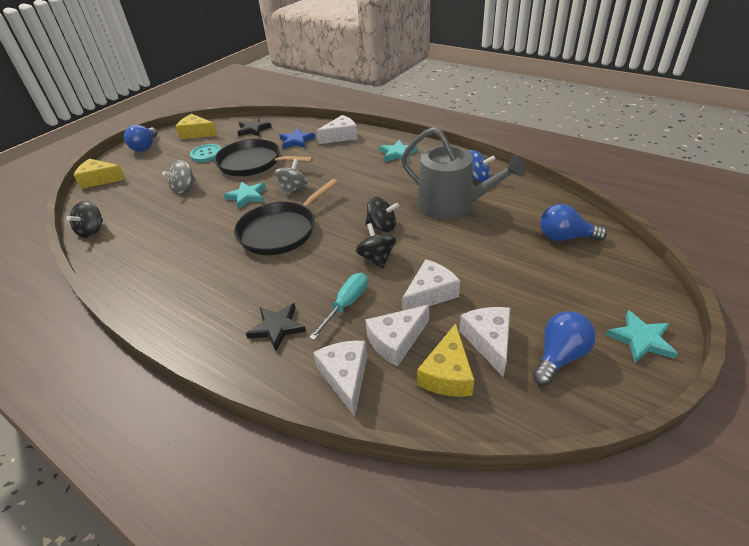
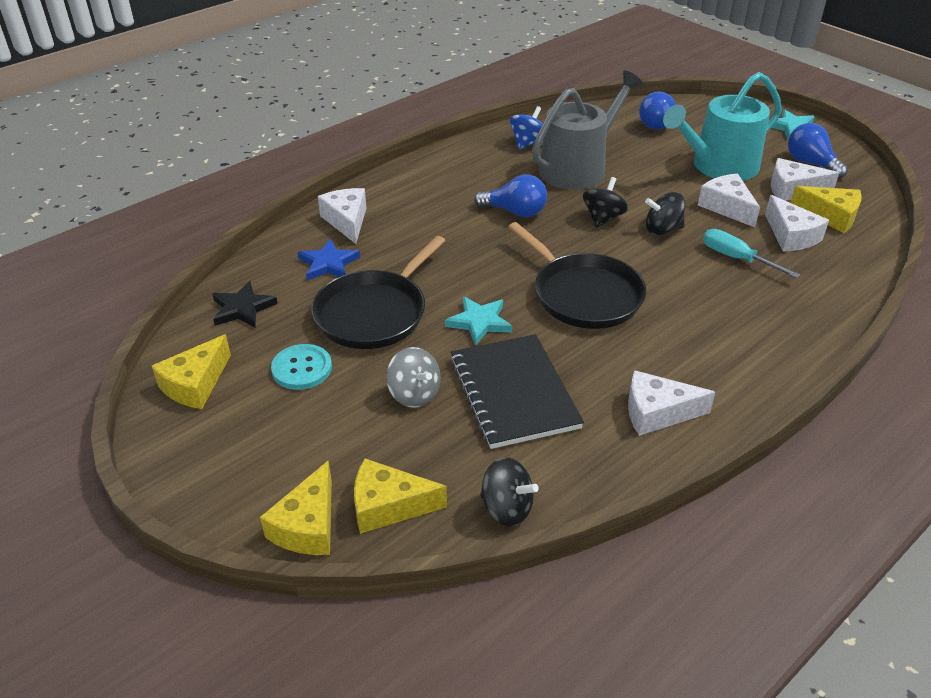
camera: 80 degrees left, 0 degrees up
(105, 197) = (388, 506): none -> yellow cheese
(145, 147) = (199, 462): blue light bulb -> blue light bulb (515, 212)
(181, 219) = (513, 393): none -> black notebook
(277, 327) = (768, 307): black star -> none
(293, 189) = (481, 277): grey spinning top -> none
(345, 377) = (836, 270): white cheese -> white cheese (657, 413)
(397, 153) = (434, 183): turquoise star -> none
(505, 284) = (718, 166): none -> turquoise watering can

